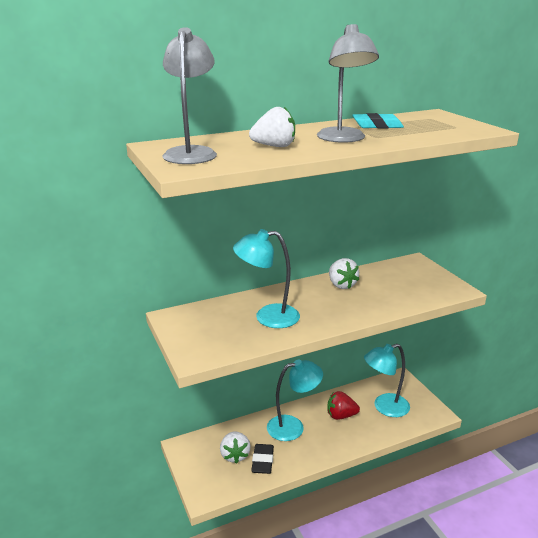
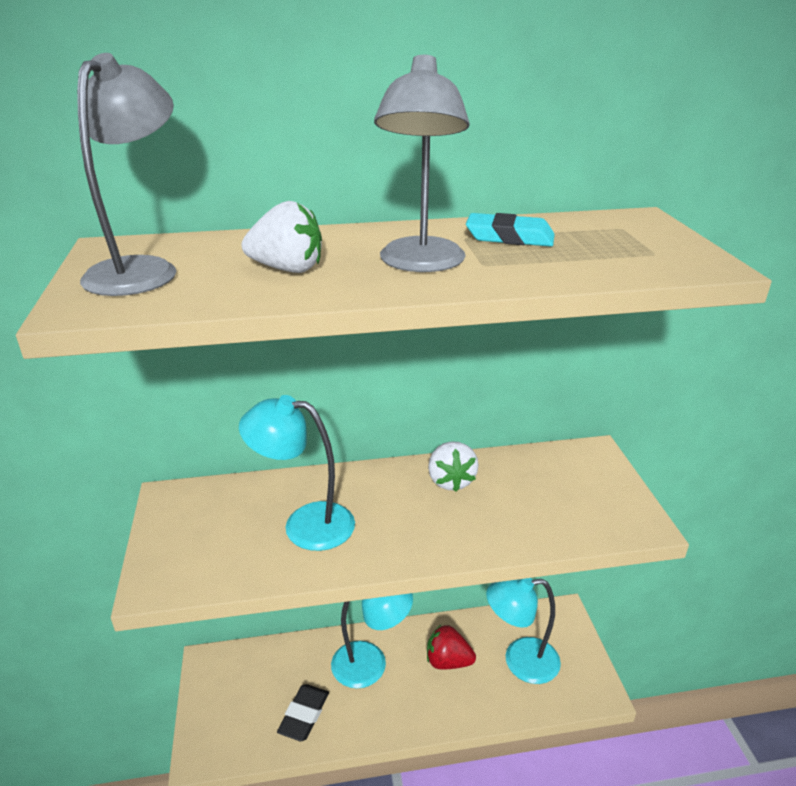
camera: 15 degrees right, 5 degrees up
(235, 455) = (270, 695): white strawberry -> none

